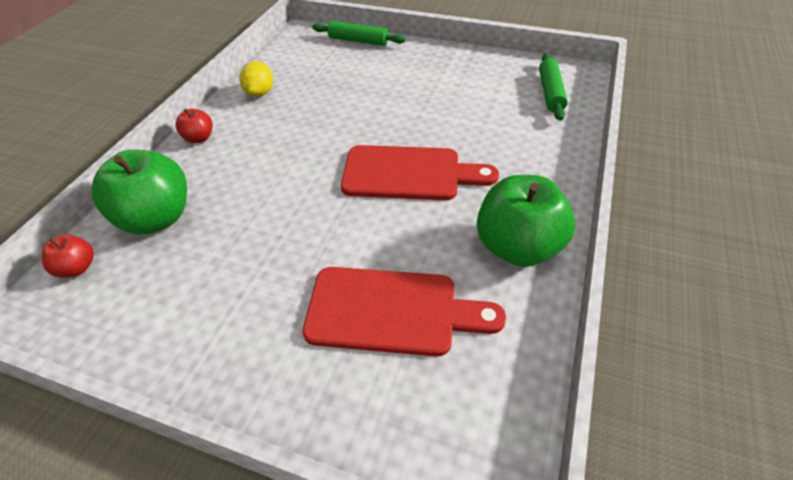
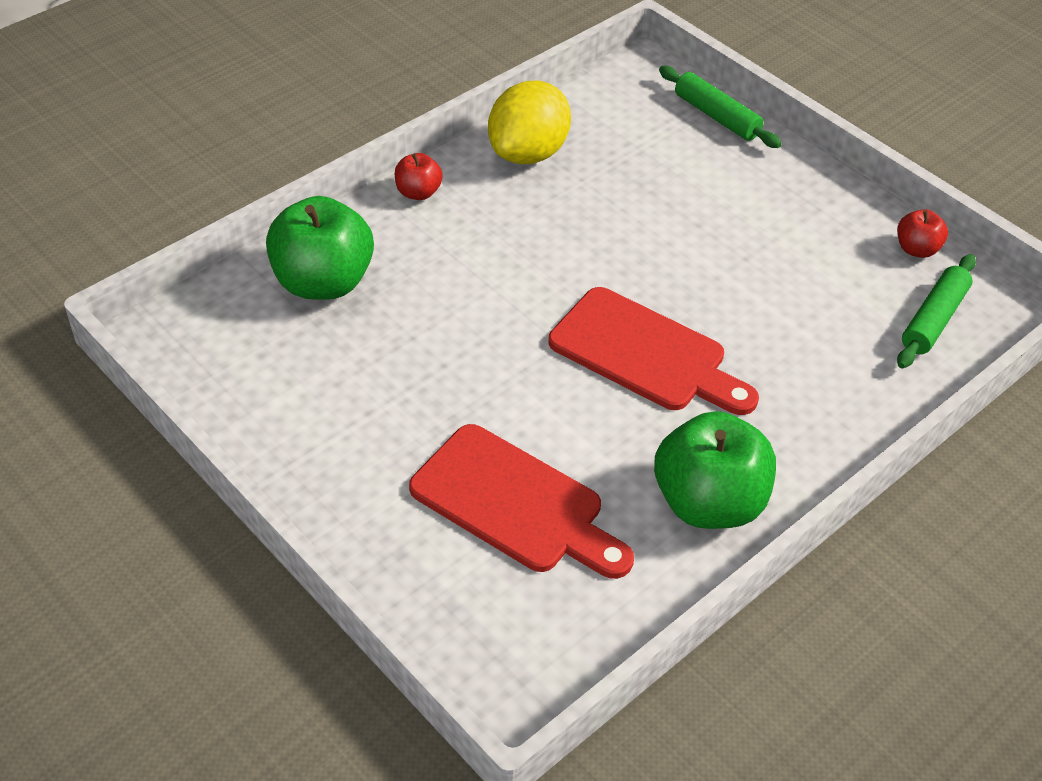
camera: 25 degrees right, 0 degrees up
(77, 268) = (220, 306): red apple -> red apple (916, 249)
(260, 93) = (528, 153): yellow lemon -> yellow lemon, size x1.65

